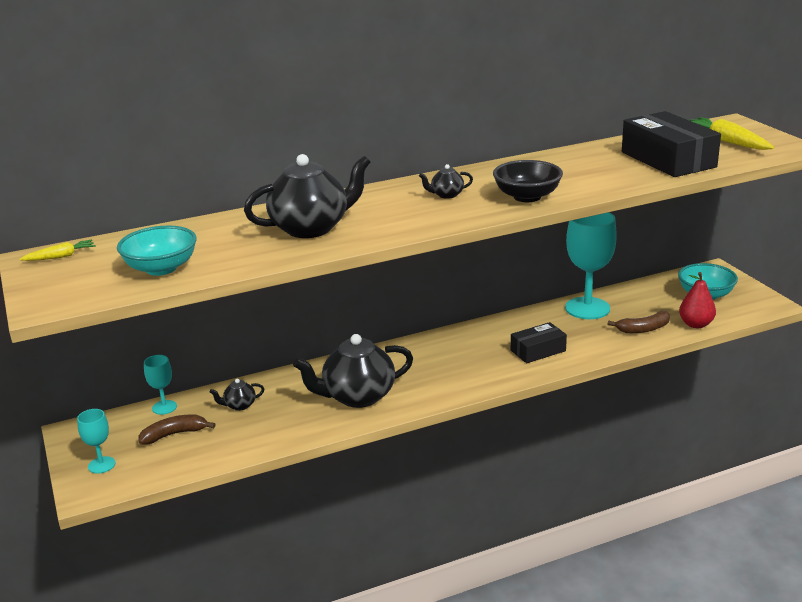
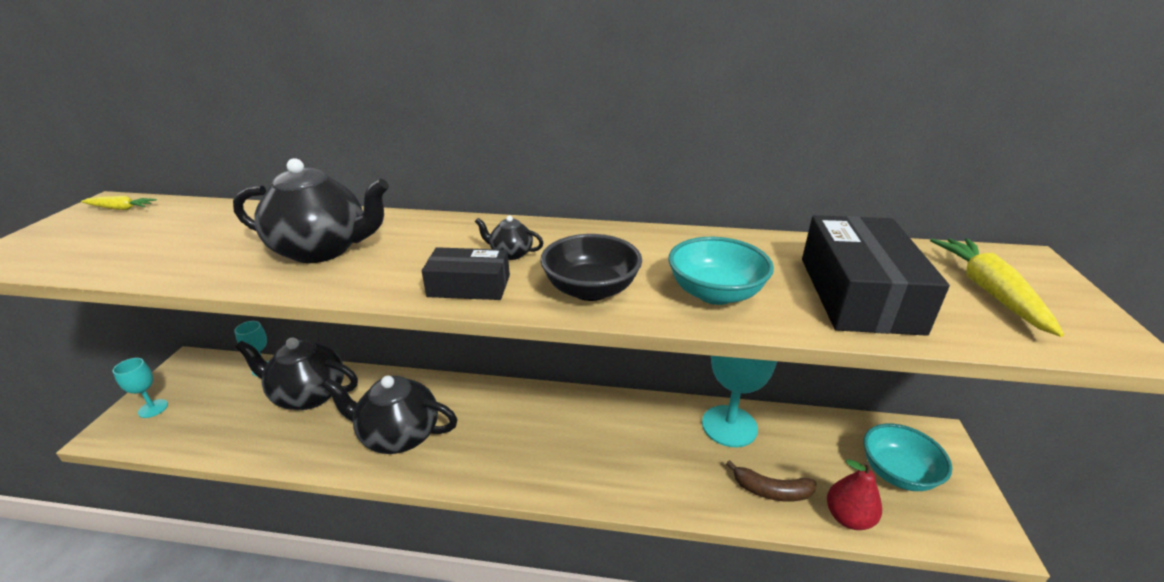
camera: 30 degrees right, 5 degrees up
(161, 268) = (136, 250): turquoise bowl -> turquoise bowl (715, 293)
(174, 434) = (232, 402): brown banana -> none
(239, 405) = (309, 395): black teapot -> black teapot, size x2.27
(538, 350) = (620, 462): black box -> black box (469, 286)

